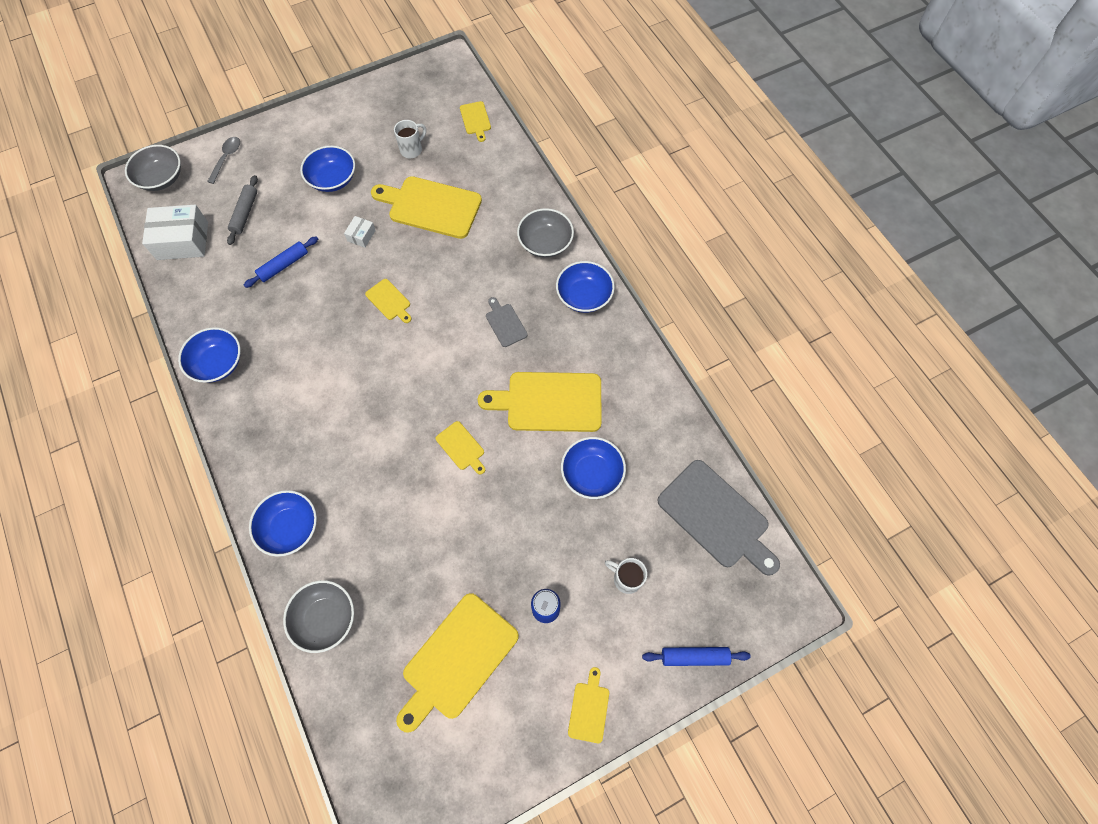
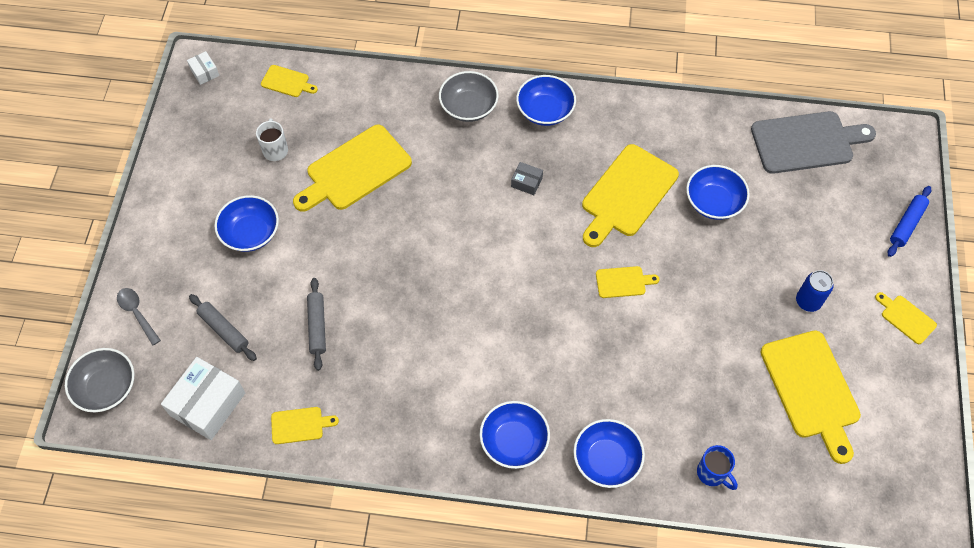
camera: 55 degrees left, 5 degrees down
(218, 363) = (384, 439): blue bowl -> blue bowl (514, 441)
(283, 265) = (317, 326): blue rolling pin -> grey rolling pin
(325, 618) = (712, 473): grey bowl -> blue mug
(361, 235) = (339, 243): white box -> white box (204, 72)
(389, 301) = (431, 258): yellow cutting board -> yellow cutting board (300, 425)
(505, 323) = (526, 182): grey cutting board -> grey box
(626, 578) = (818, 231): white mug -> none

